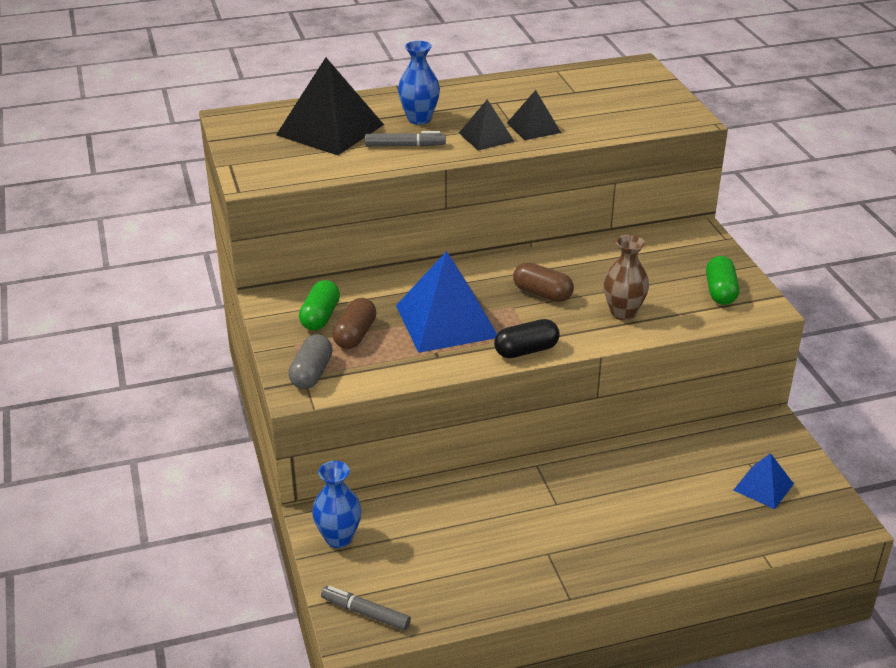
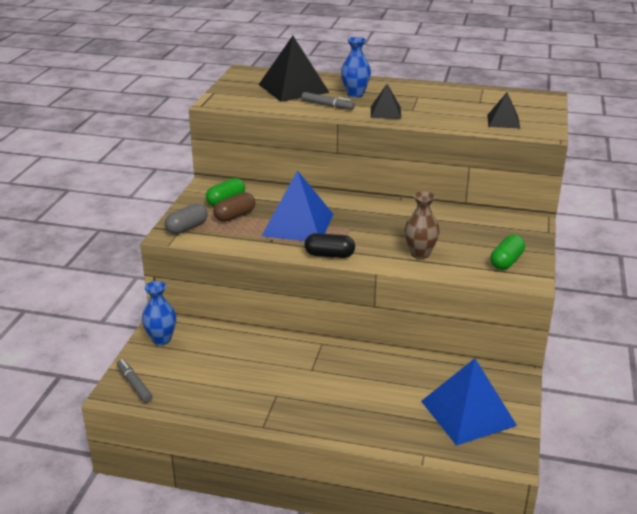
camera: 30 degrees right, 5 degrees down
(534, 127) = (424, 114): black pyramid -> black pyramid (503, 121)
(542, 294) = (377, 227): brown capsule -> none
(763, 487) = (468, 413): blue pyramid -> blue pyramid, size x1.88

